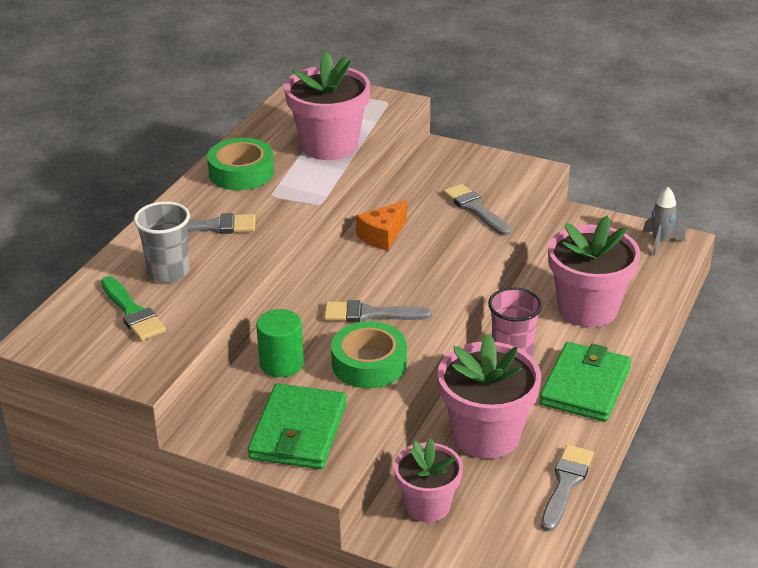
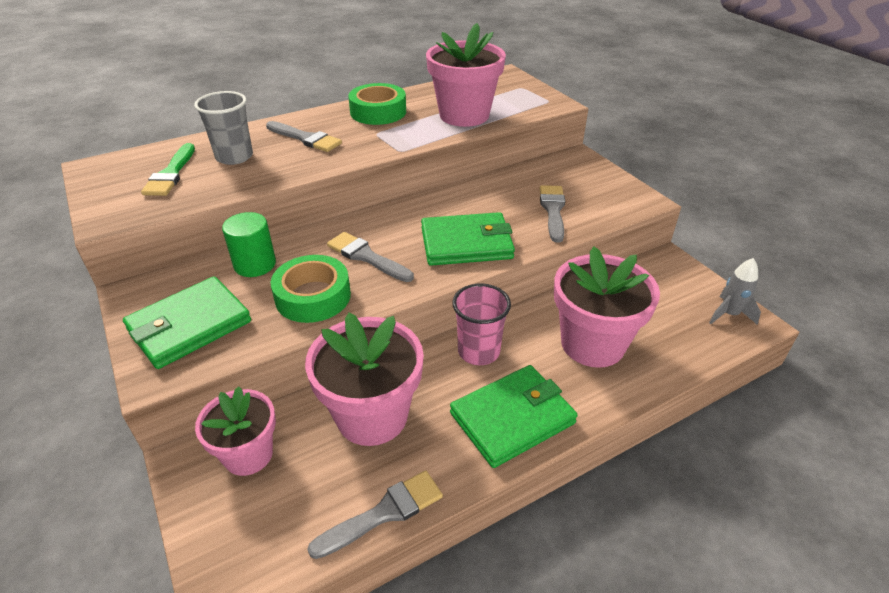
camera: 35 degrees right, 5 degrees up
(383, 235) = (453, 201): orange cheese -> none
(438, 267) = (466, 243): none -> green wallet

